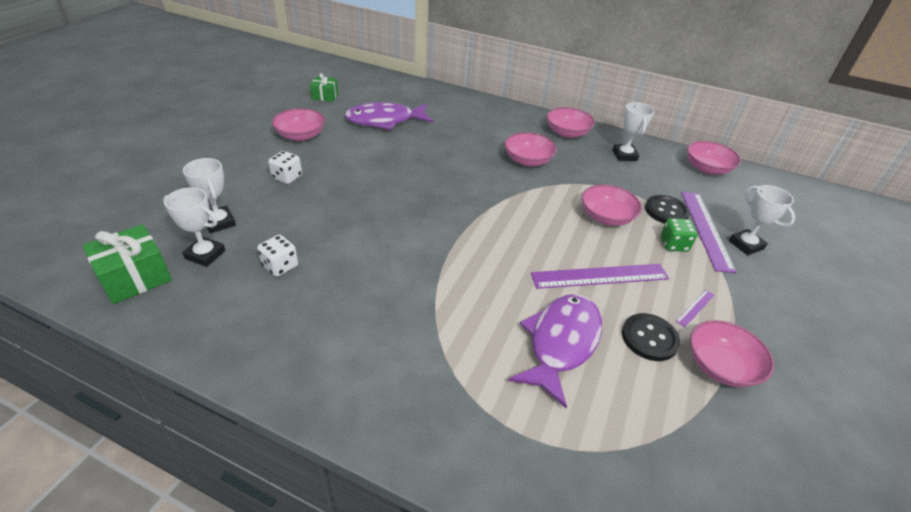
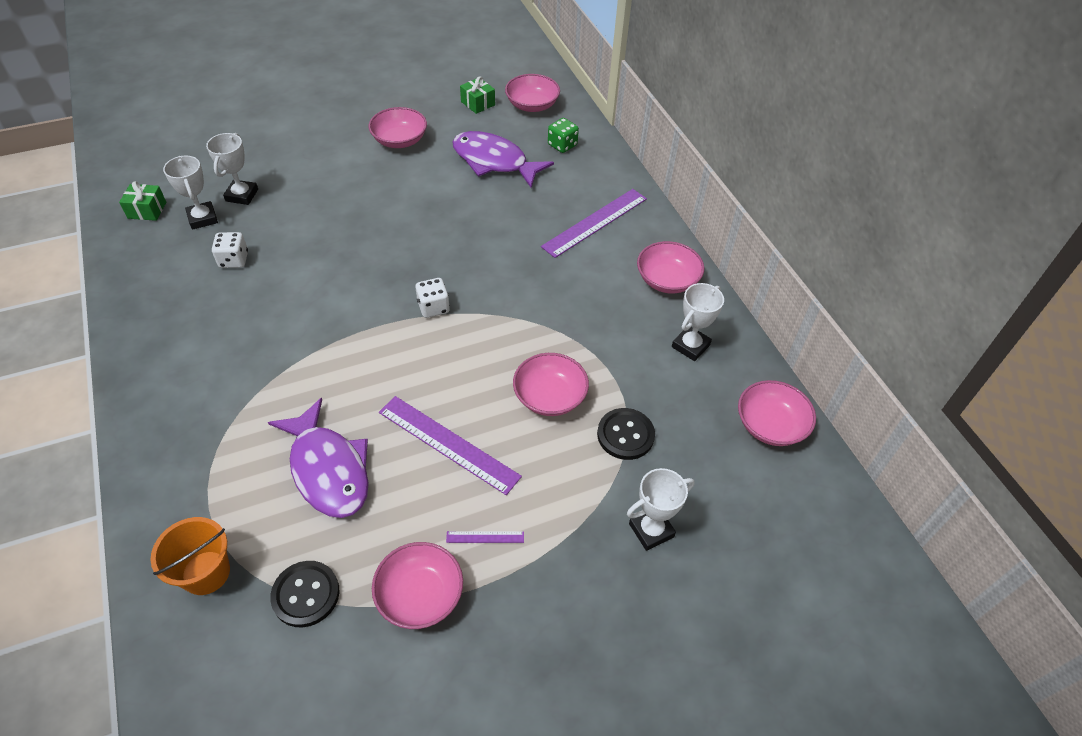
camera: 45 degrees right, 10 degrees up
(135, 277) = (147, 210): green gift -> green gift, size x0.62
(287, 177) = (336, 179): white dice -> white dice (433, 307)
(528, 160) = (569, 286): pink bowl -> pink bowl (532, 105)
(561, 343) = (328, 469): purple fish -> purple fish turned 75 degrees clockwise
(596, 479) = (206, 572): none -> orange bucket
(649, 338) = (401, 524): black button -> black button (306, 594)
(673, 244) = (571, 471): green dice -> green dice (562, 145)
(706, 229) = (635, 483): purple ruler -> purple ruler (595, 222)
(746, 245) = (651, 530): white trophy -> white trophy turned 45 degrees clockwise

